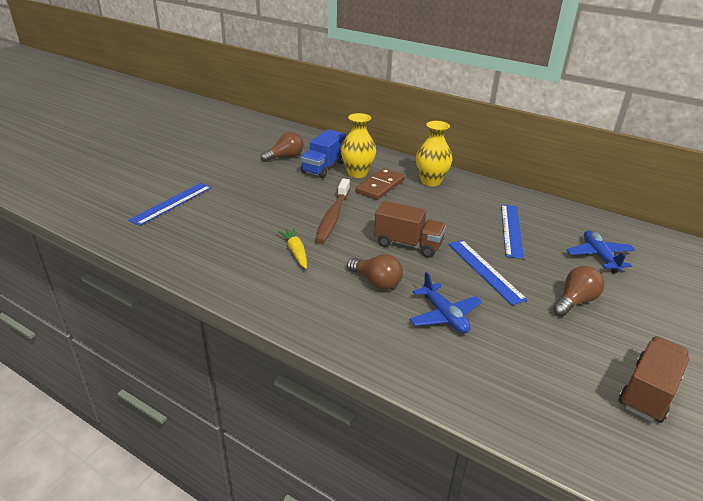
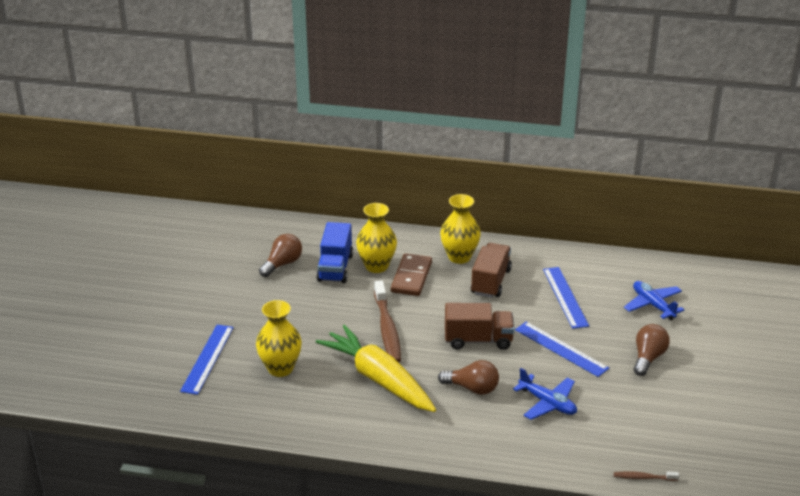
camera: 20 degrees left, 0 degrees up
(221, 224) = (280, 368): none -> yellow vase
(295, 252) = (378, 379): yellow carrot -> yellow carrot, size x2.17
(517, 428) = (644, 477): none -> brown toothbrush
(648, 392) = (726, 421): brown truck -> brown truck (490, 282)

